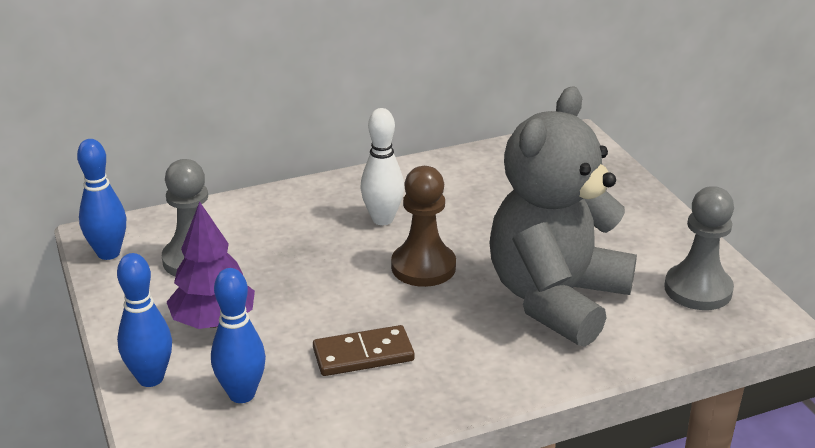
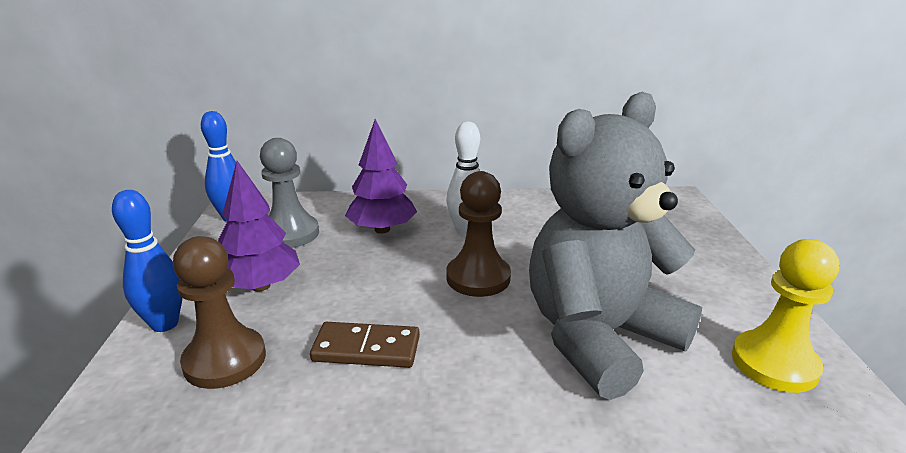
camera: 20 degrees right, 5 degrees down
(242, 394) = (225, 360): blue bowling pin -> brown pawn
(292, 234) = (382, 229): none -> purple tree
(698, 289) = (774, 363): grey pawn -> yellow pawn

